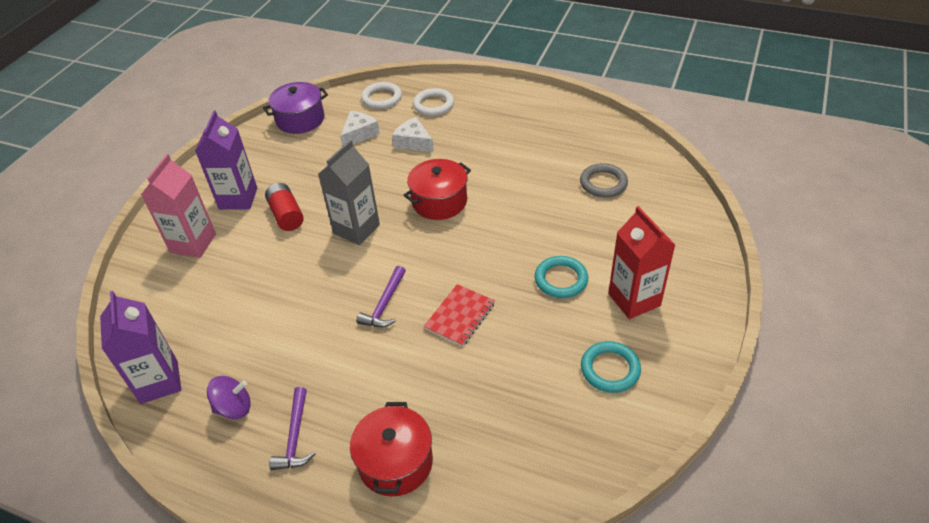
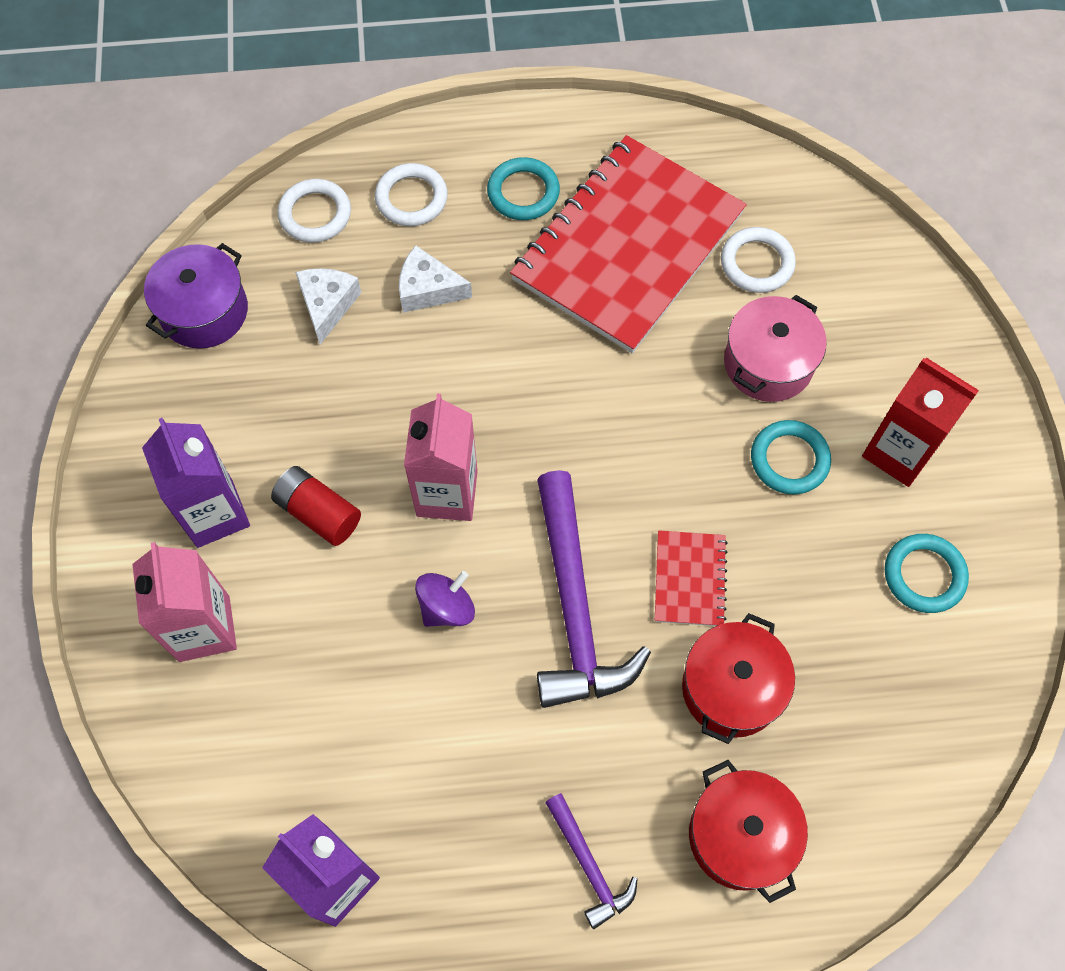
camera: 30 degrees left, 20 degrees up
(234, 407) = (474, 865): purple spinning top -> purple spinning top (446, 607)
(356, 229) = (447, 493): grey carton -> pink carton
(385, 304) = (575, 606): purple hammer -> purple hammer, size x1.97
(439, 201) = (540, 391): red pot -> red pot (731, 688)
(493, 118) = (523, 192): none -> turquoise ring
(533, 155) = (628, 246): none -> red notebook
(579, 230) = (768, 363): none -> pink pot
(603, 183) = (757, 263): grey ring -> white ring

